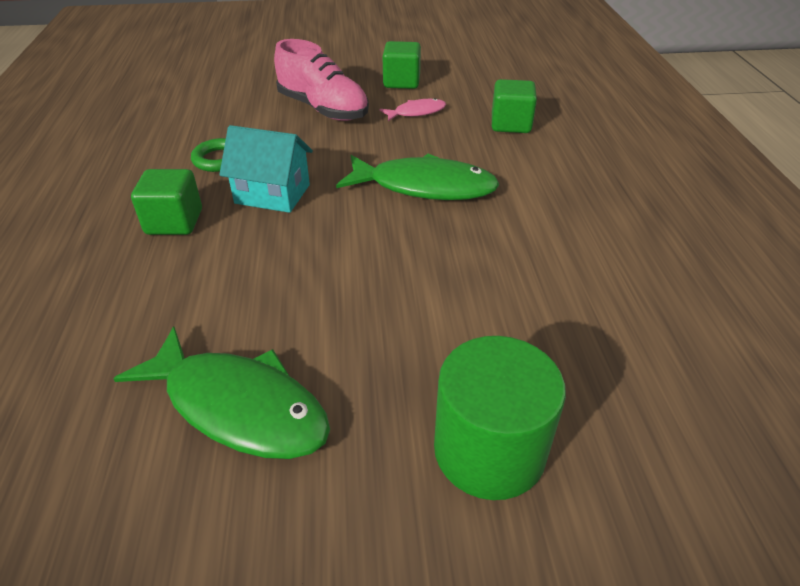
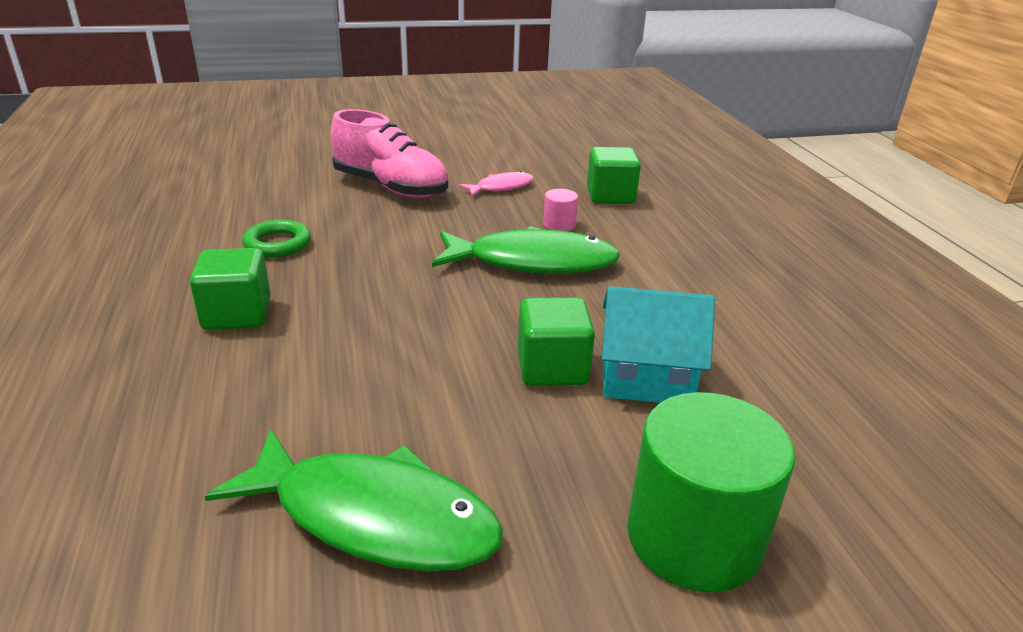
camera: 10 degrees left, 10 degrees down
(272, 194) = (353, 278): turquoise house -> turquoise house (646, 378)
(401, 82) = (475, 157): green cube -> green cube (552, 368)
(457, 151) = (559, 224): none -> pink cylinder

